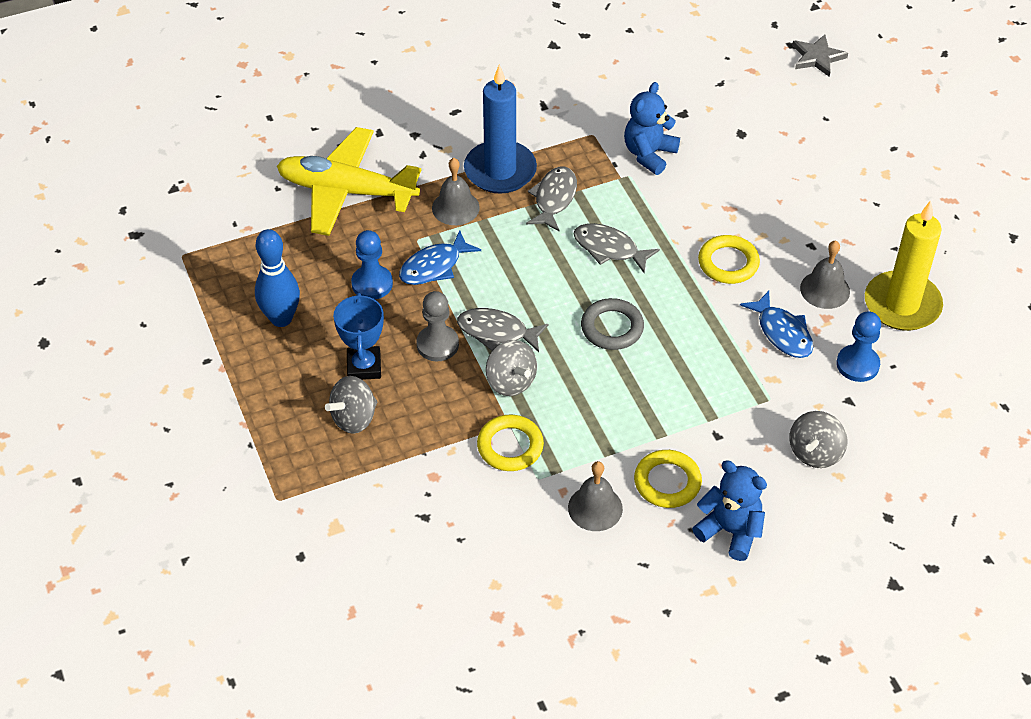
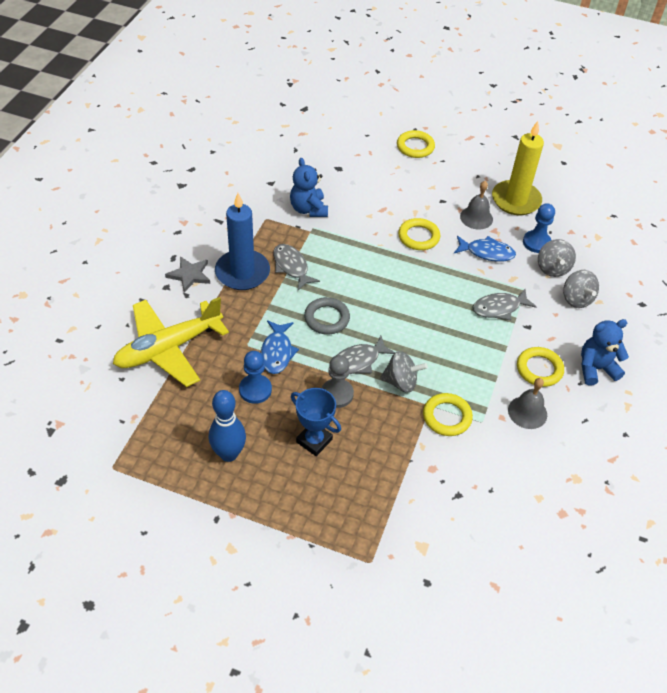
camera: 50 degrees left, 0 degrees up
(354, 418) = (348, 475): grey spinning top -> grey spinning top (552, 268)
(455, 207) = (245, 310): grey bell -> none
(609, 249) = (354, 272): grey fish -> grey fish (499, 308)
(612, 328) = (410, 312): grey ring -> grey ring (327, 318)
(817, 57) = (324, 108): grey star -> grey star (189, 275)
(864, 167) = (415, 147): none -> yellow ring

